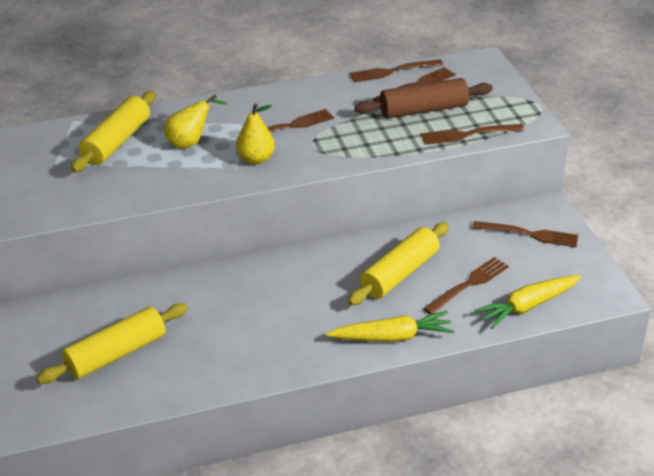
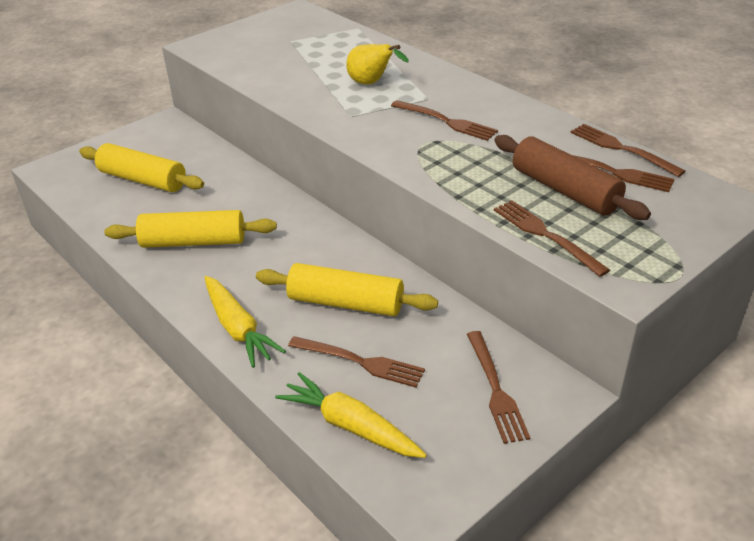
camera: 65 degrees right, 0 degrees up
(117, 142) = (343, 53): yellow rolling pin -> yellow rolling pin (193, 242)
(256, 159) = (373, 121): yellow pear -> none

